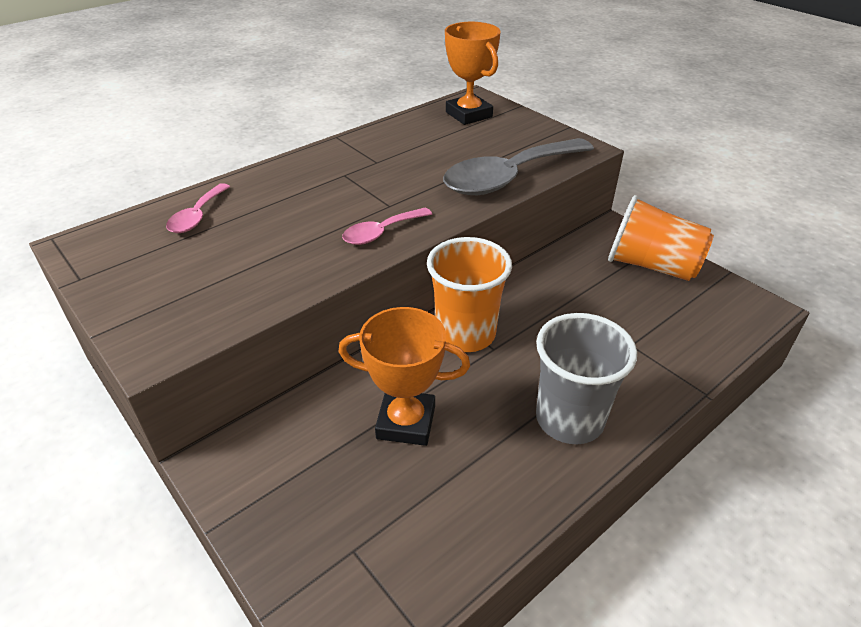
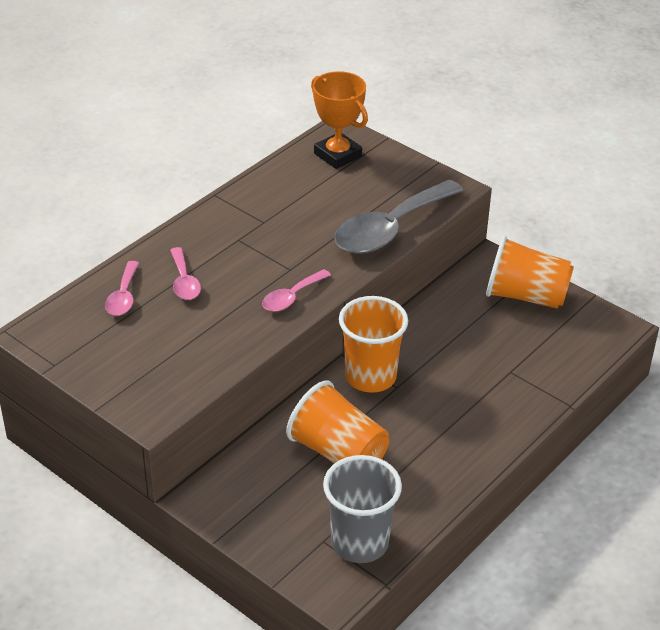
camera: 10 degrees left, 0 degrees up
(269, 208) = (184, 281): none -> pink spoon
(406, 422) = (338, 452): orange trophy -> orange cup
(569, 419) = (465, 436): grey cup -> grey cup (359, 542)

